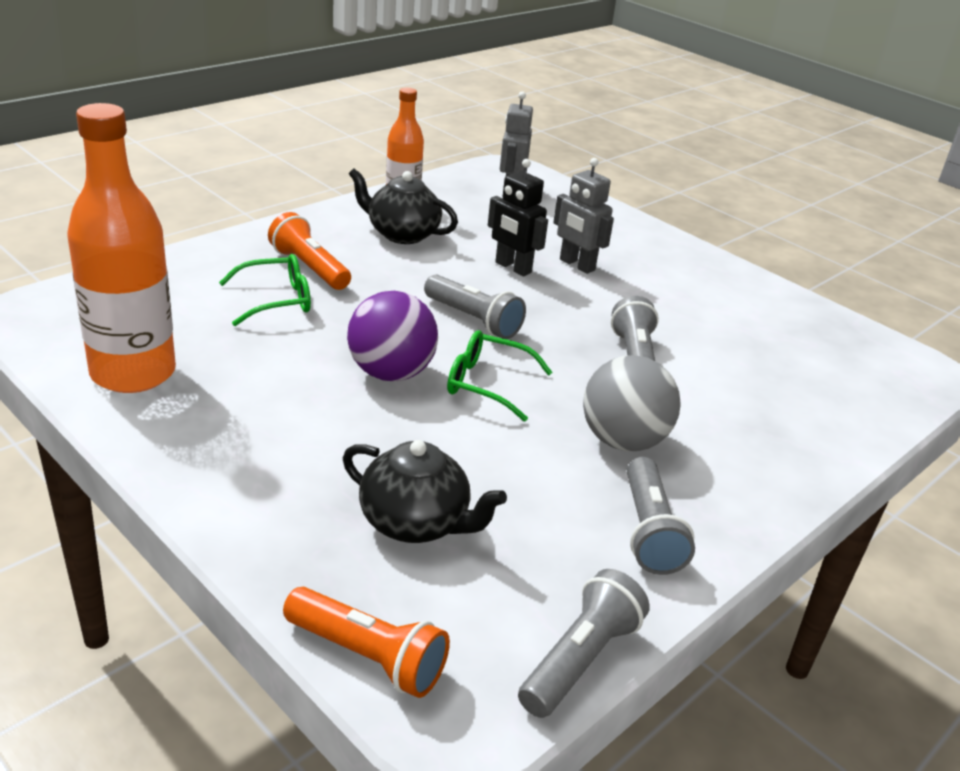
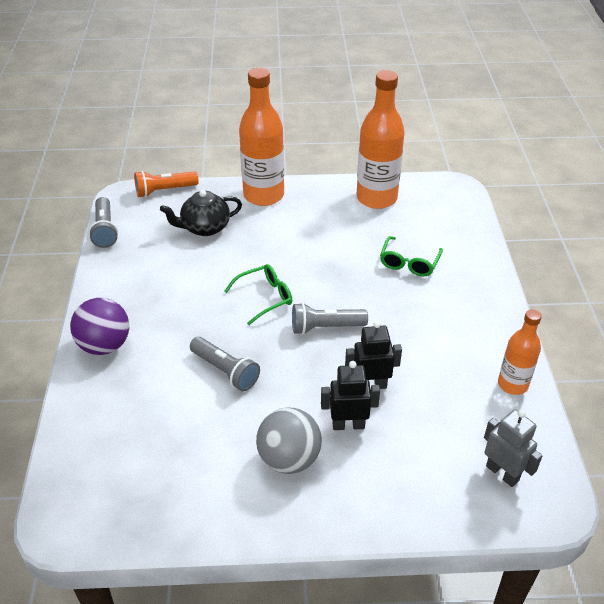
camera: 135 degrees right, 10 degrees up
(244, 500) = (263, 195): none -> orange bottle
(309, 268) = (438, 290): orange flashlight -> none
(391, 373) = (305, 270): purple ball -> purple ball (105, 345)
(402, 234) = (458, 355): black teapot -> none
(576, 265) = (348, 425): grey robot -> black robot
(623, 441) = (177, 316): grey ball -> grey ball (289, 459)
(649, 531) = (124, 285): grey flashlight -> none

